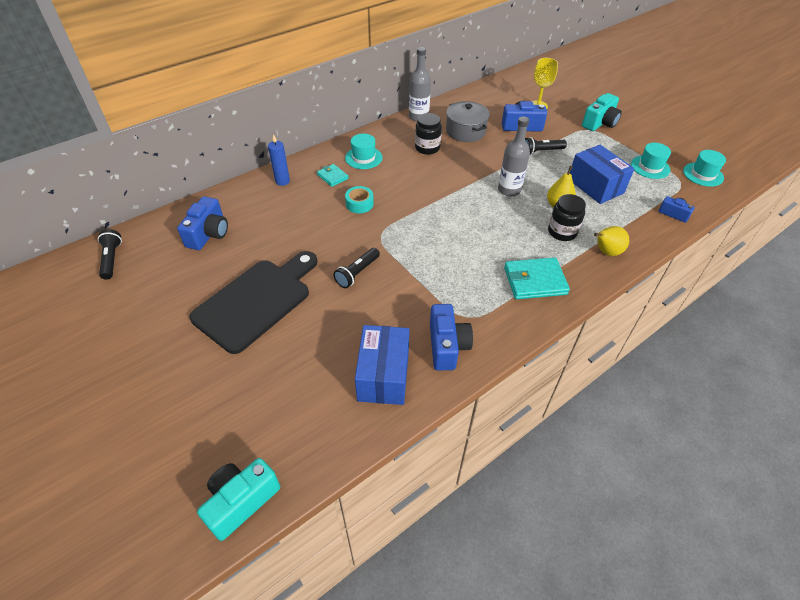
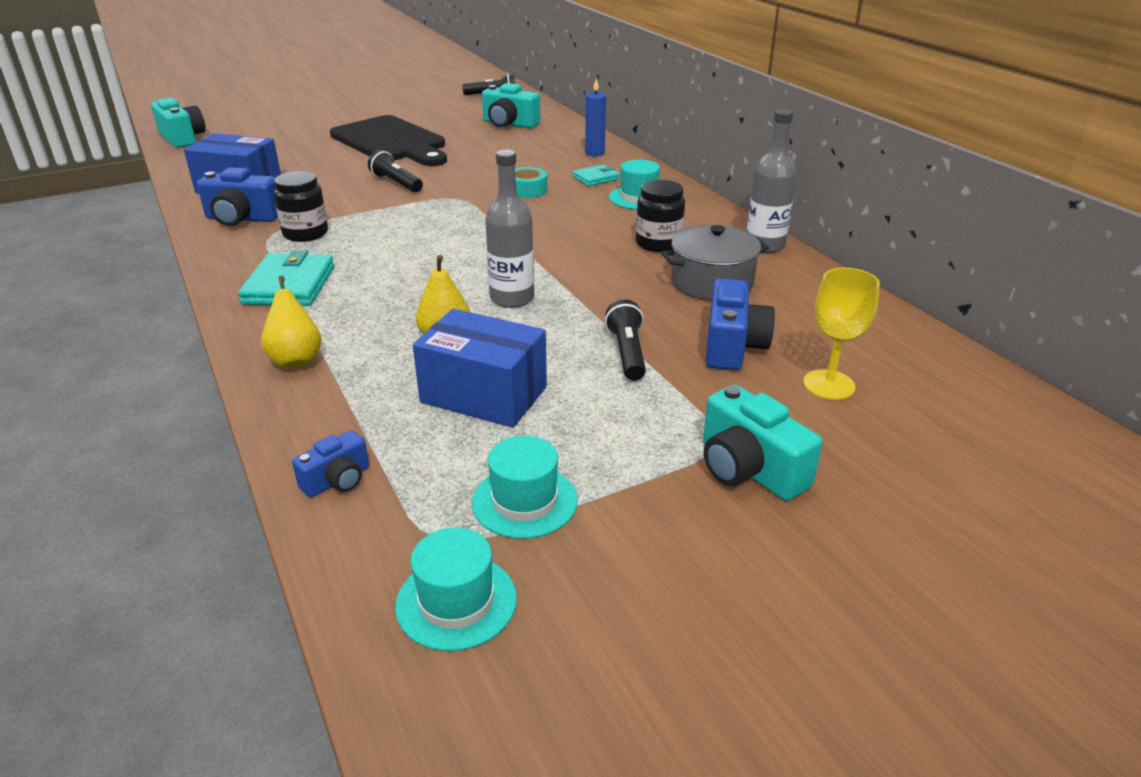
camera: 100 degrees right, 15 degrees down
(208, 234) = (509, 124): blue camera -> turquoise camera
(562, 232) = (374, 327): black jar -> black jar (305, 233)
(595, 186) = (484, 394): blue box -> blue box turned 45 degrees clockwise

